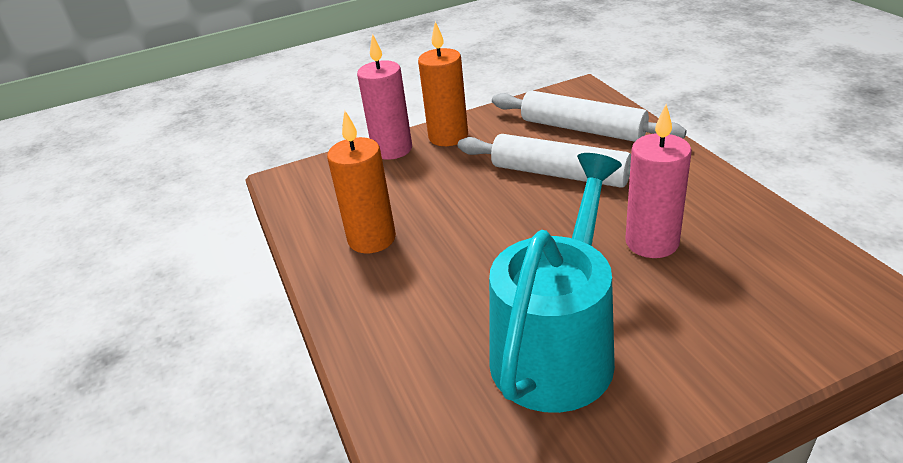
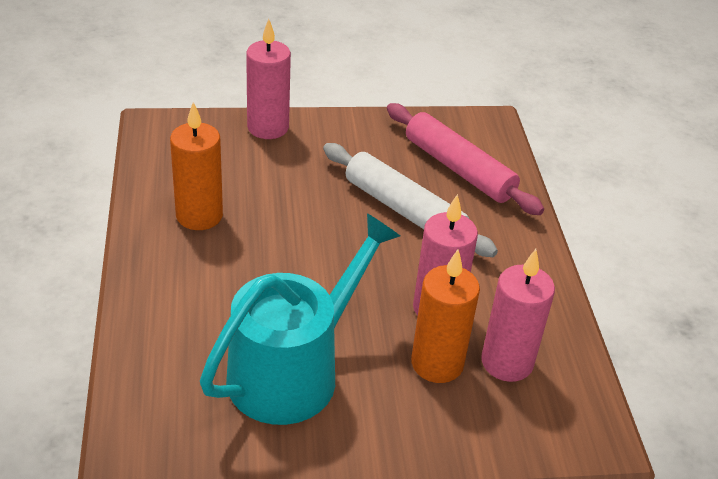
camera: 10 degrees right, 5 degrees up
(448, 137) = (327, 132): orange candle -> orange candle (437, 363)
(582, 129) = (459, 169): white rolling pin -> pink rolling pin
(753, 267) = (507, 362): none -> pink candle

